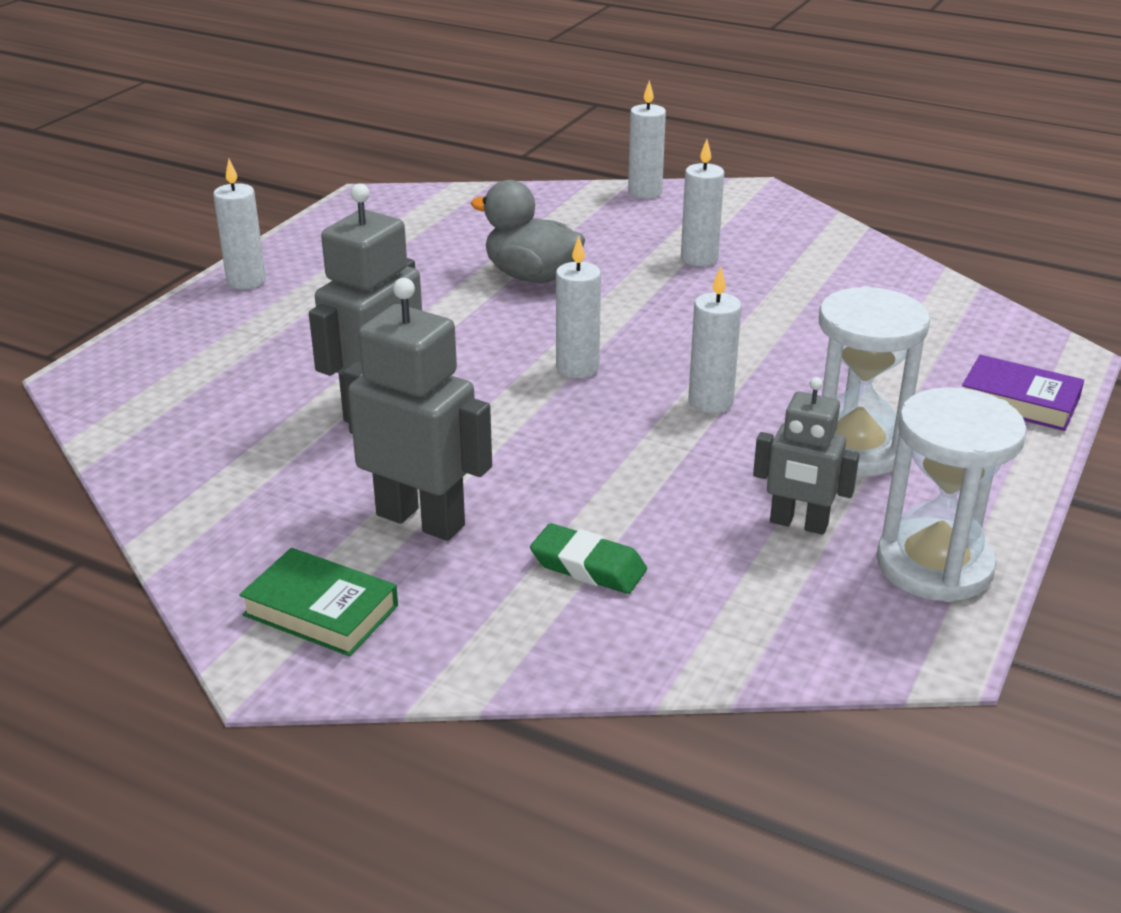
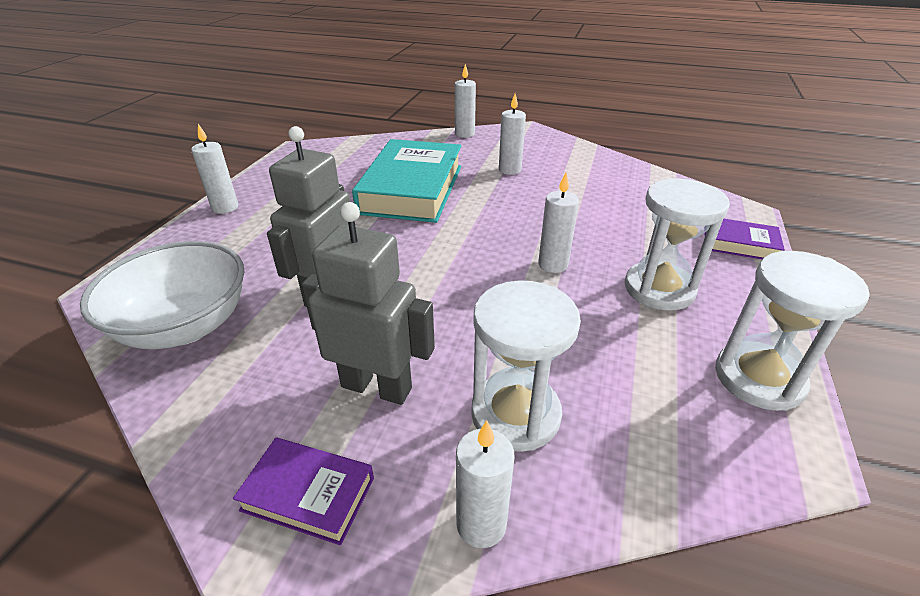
camera: 10 degrees left, 5 degrees up
(187, 429) = (185, 326): none -> white bowl
(321, 610) = (308, 494): green book -> purple book
(531, 276) = (412, 189): grey duck -> turquoise book
(577, 368) = (458, 248): white candle -> white candle (481, 524)
(588, 566) = (515, 414): green eraser -> white hourglass
(798, 524) = (650, 354): grey robot -> none

